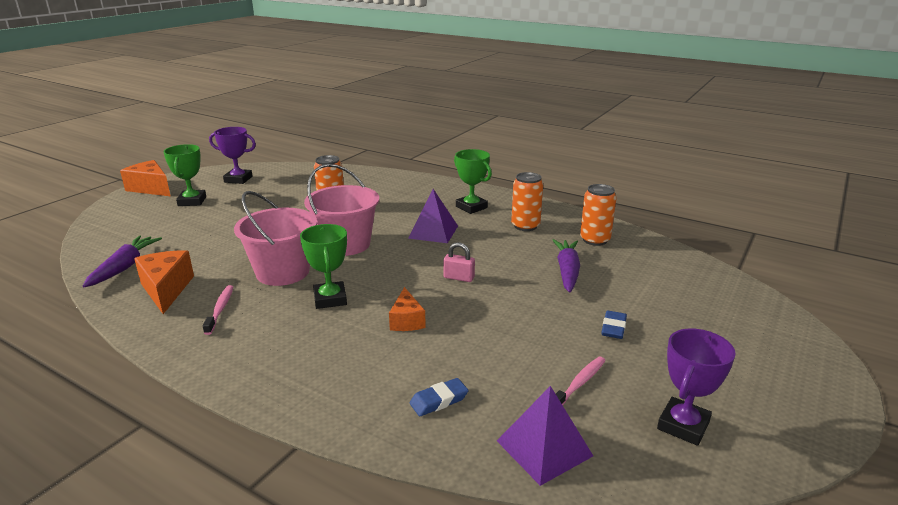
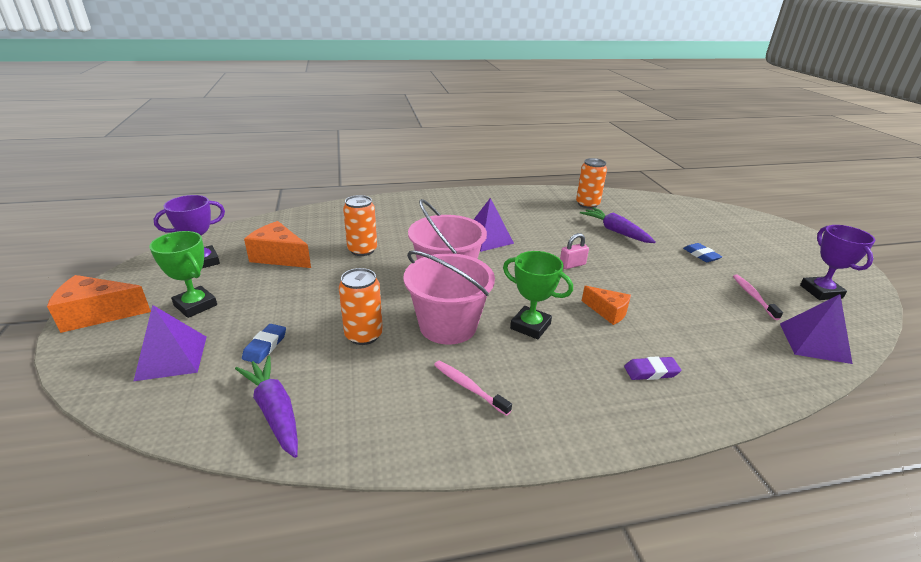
camera: 45 degrees left, 5 degrees up
(138, 222) = (172, 357): none -> purple pyramid
(166, 289) = (377, 403): orange cheese -> orange cheese (279, 257)
(343, 371) = (651, 371): none -> purple eraser
(439, 400) = (730, 351): blue eraser -> blue eraser (265, 346)
(471, 207) = (473, 209): green trophy -> none
(525, 226) = (533, 210): orange can -> orange can (363, 335)

